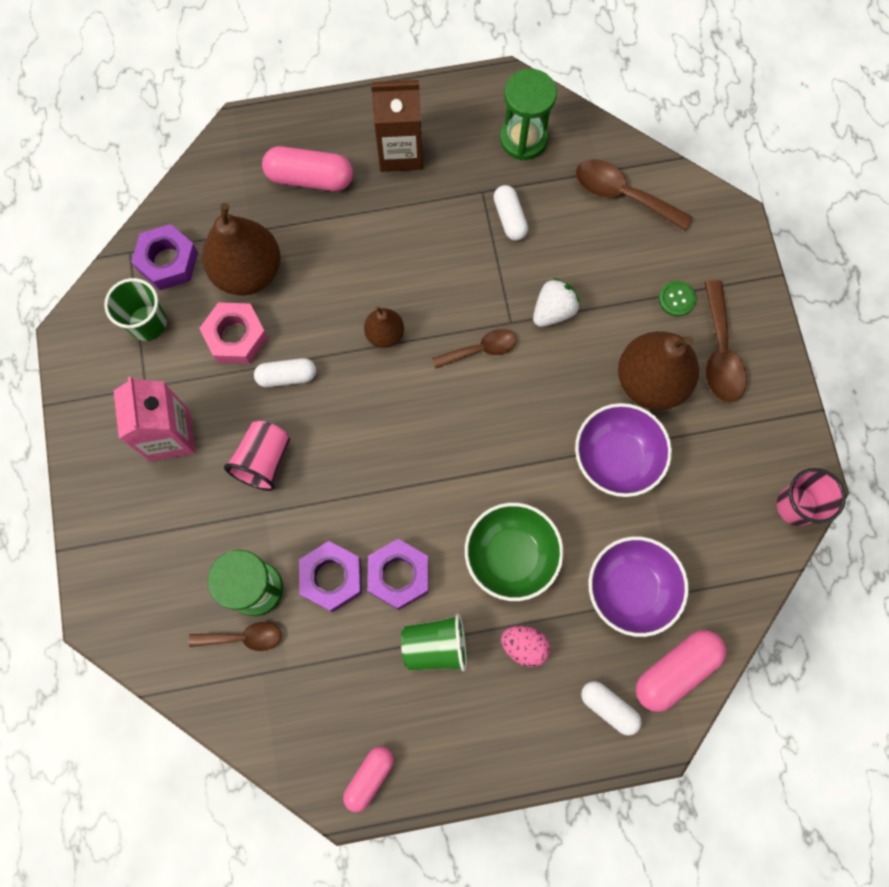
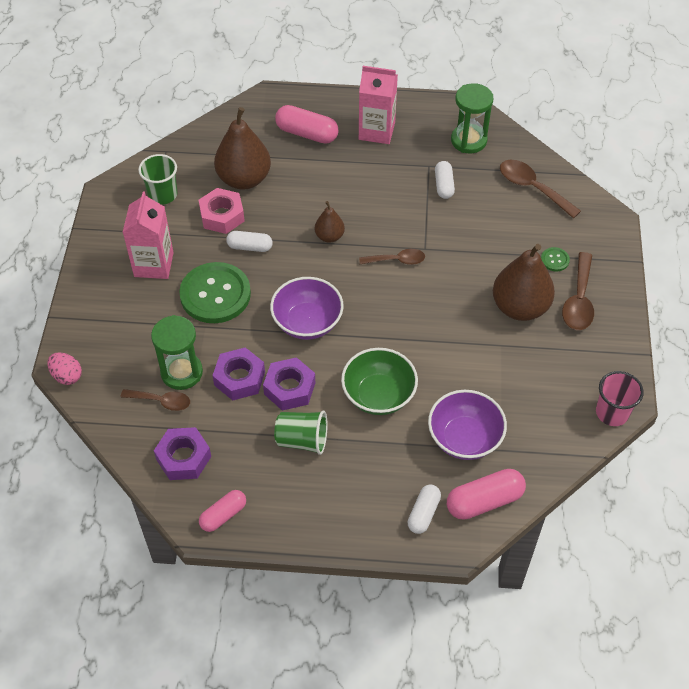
camera: 15 degrees right, 20 degrees down
(168, 261) = (190, 162): purple nut -> purple nut (183, 458)
(264, 461) = (215, 294): pink cup -> green button
(400, 152) = (376, 131): brown carton -> pink carton
(524, 646) = (370, 456): pink egg -> pink egg (67, 376)
(553, 311) = (459, 248): white strawberry -> none
(609, 707) = (423, 513): white capsule -> white capsule turned 60 degrees clockwise
(616, 458) = (479, 350): purple bowl -> purple bowl (307, 322)

